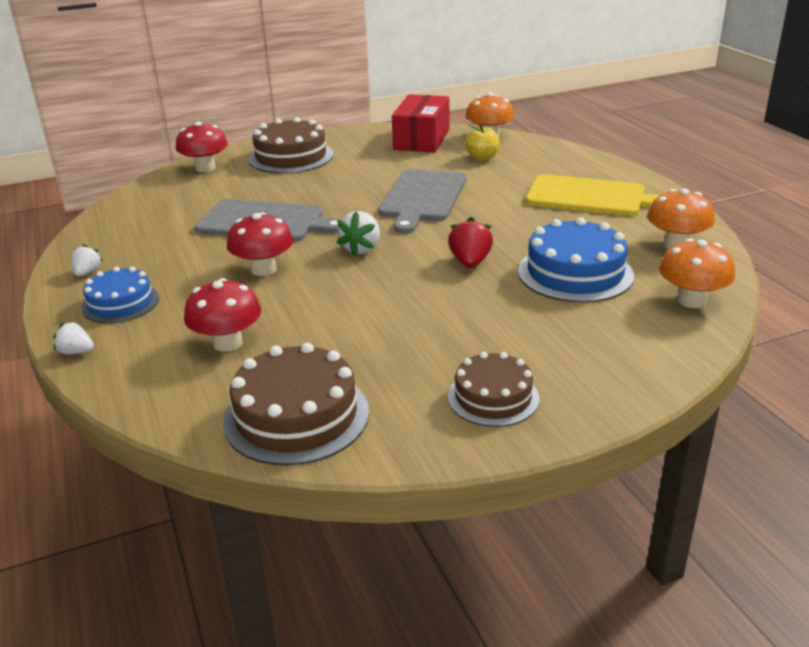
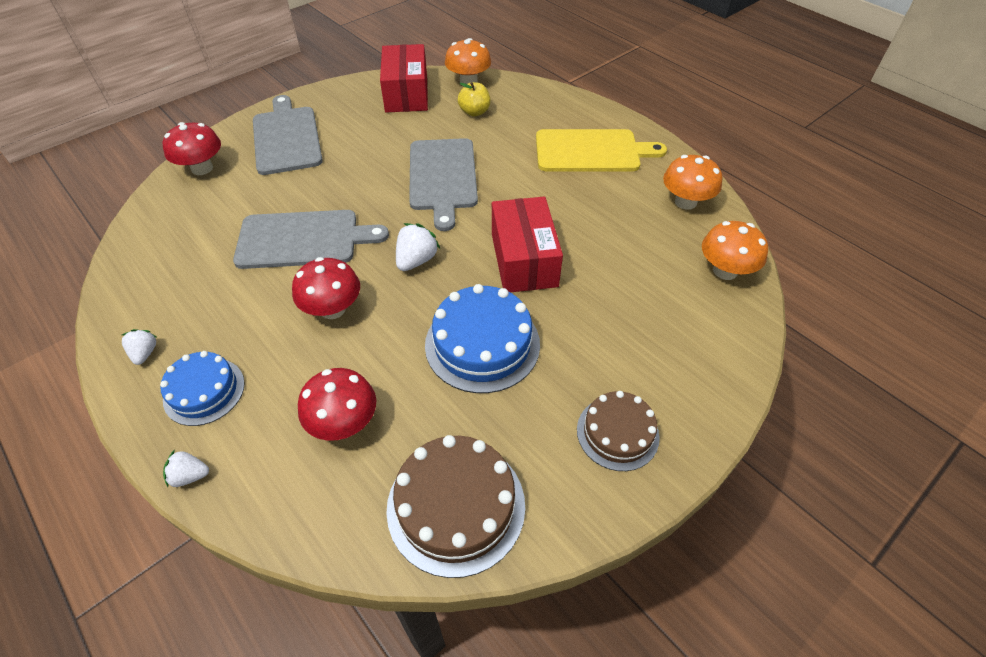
camera: 20 degrees left, 20 degrees up
(291, 157) = (286, 138): brown cake -> grey cutting board
(362, 249) = (416, 260): white strawberry -> white strawberry turned 150 degrees counterclockwise
(470, 262) = (524, 259): red strawberry -> red box
(575, 273) = (619, 255): blue cake -> blue cake (482, 344)

